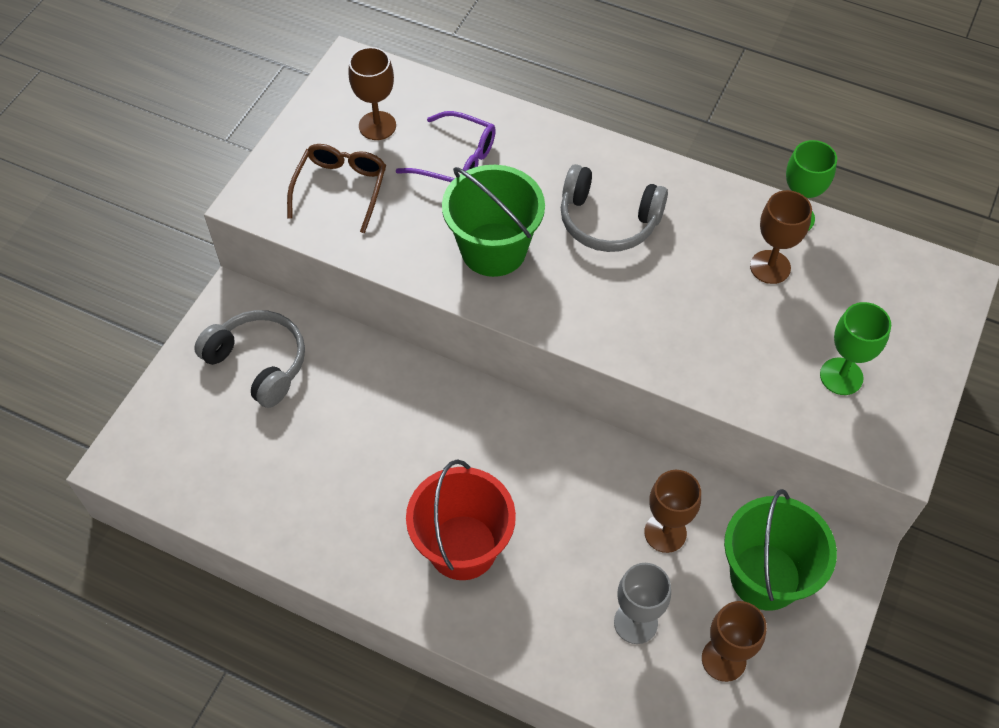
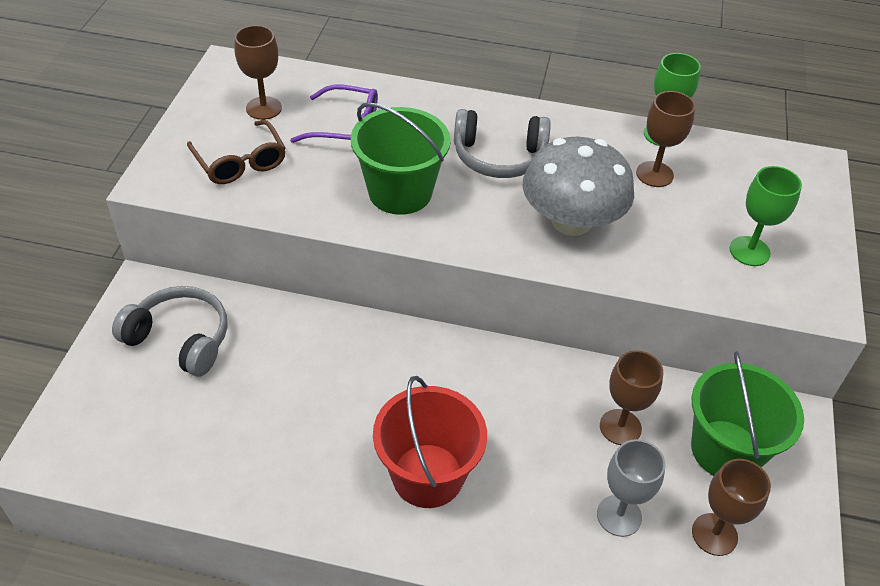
camera: 15 degrees left, 10 degrees down
(340, 189) = (240, 162): brown glasses -> brown glasses turned 150 degrees clockwise
(662, 311) = (571, 221): none -> grey mushroom

